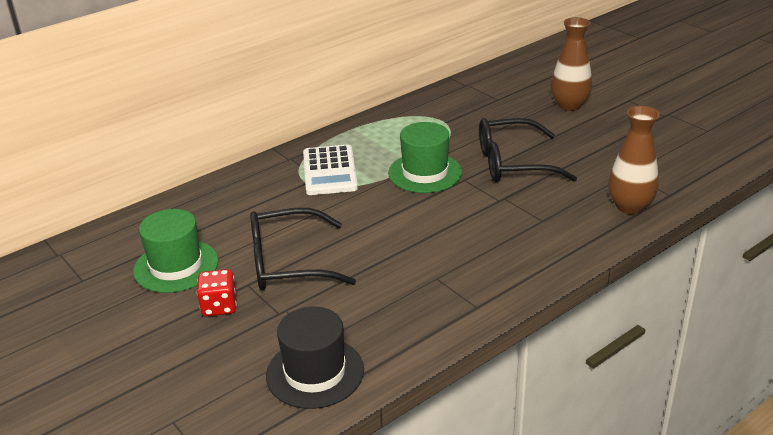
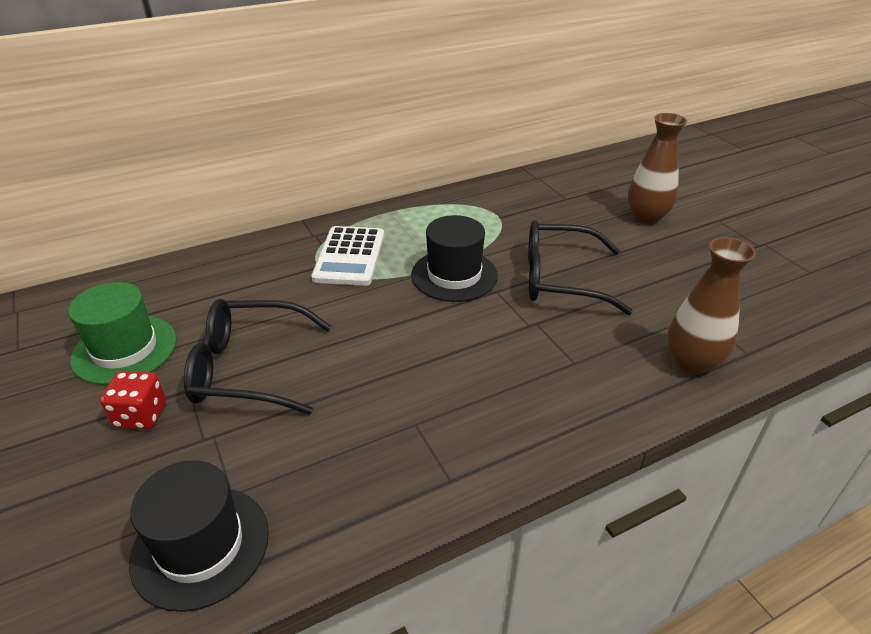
camera: 10 degrees right, 5 degrees up
(425, 173) = (454, 275): green hat -> black hat

